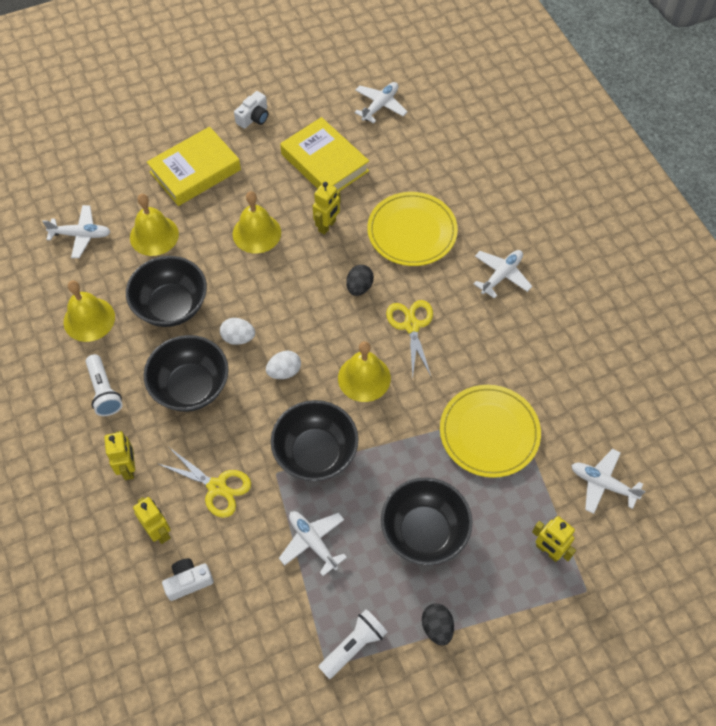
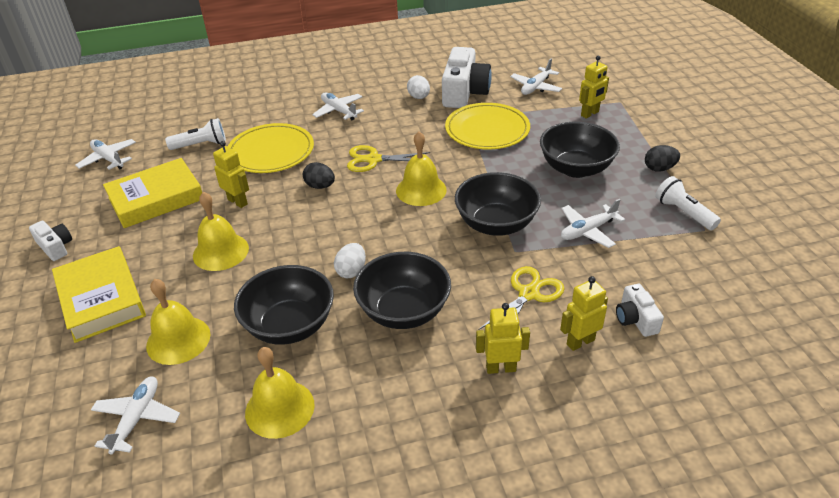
camera: 80 degrees left, 20 degrees down
(104, 391) = (392, 392): white flashlight -> white flashlight (200, 145)
(284, 371) = (402, 240): white egg -> white egg (419, 97)
(570, 400) = (464, 92): none -> white camera

